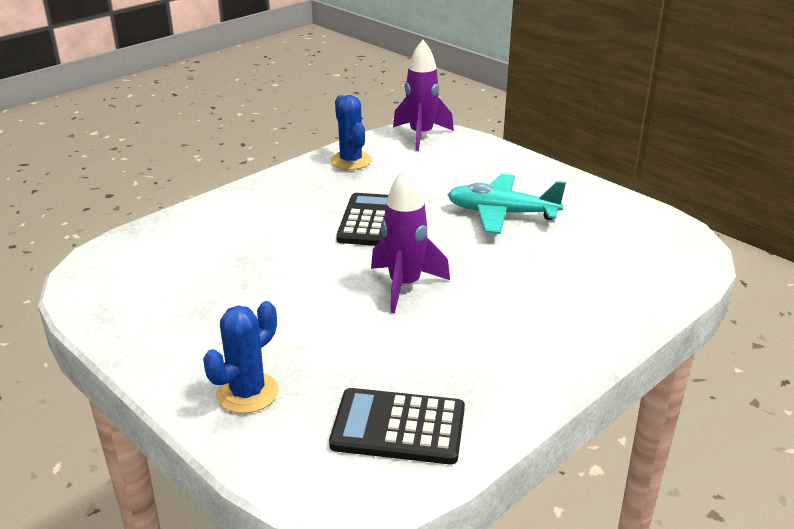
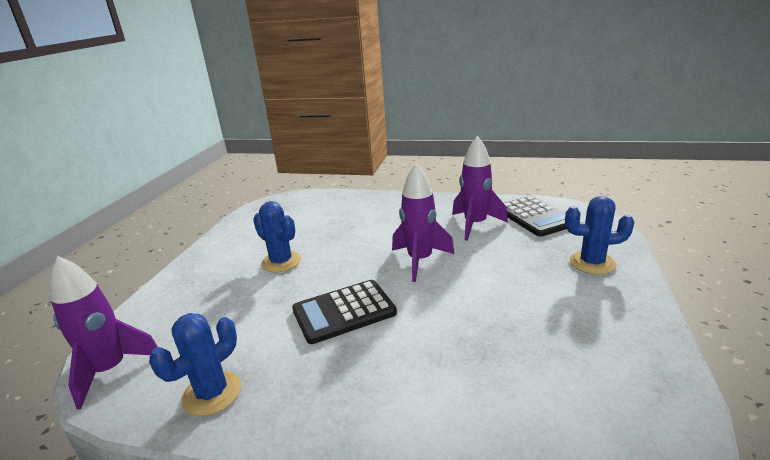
camera: 120 degrees left, 5 degrees down
(439, 362) = (475, 225): none -> purple rocket
(501, 213) = (281, 262): turquoise plane -> blue cactus

